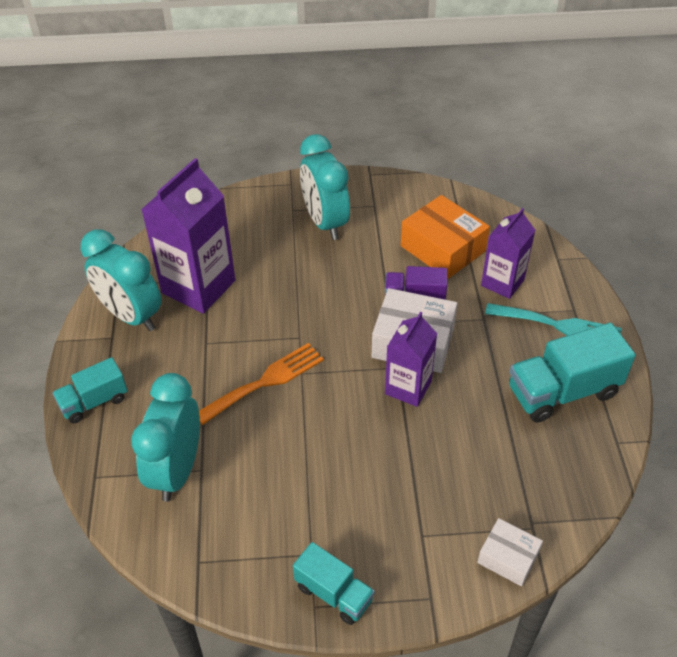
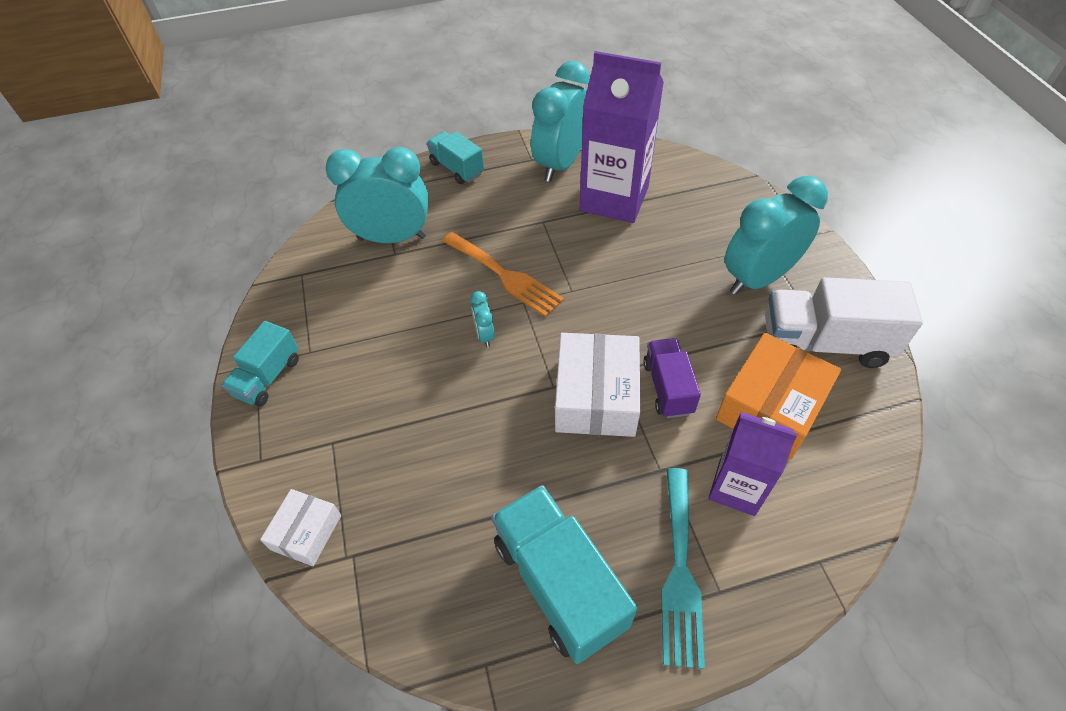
camera: 80 degrees right, 5 degrees up
(331, 406) = (484, 335): none -> turquoise clock
(395, 207) = (824, 343): none -> white truck
(408, 387) = (525, 401): purple carton -> none

